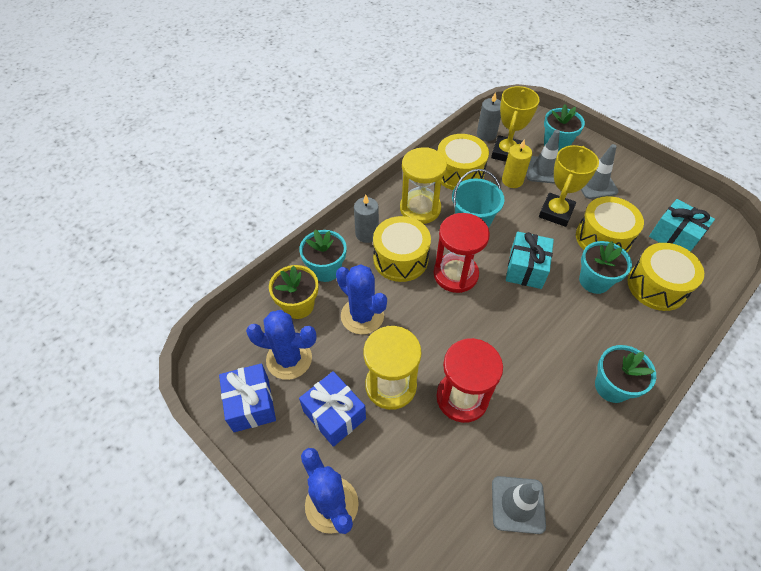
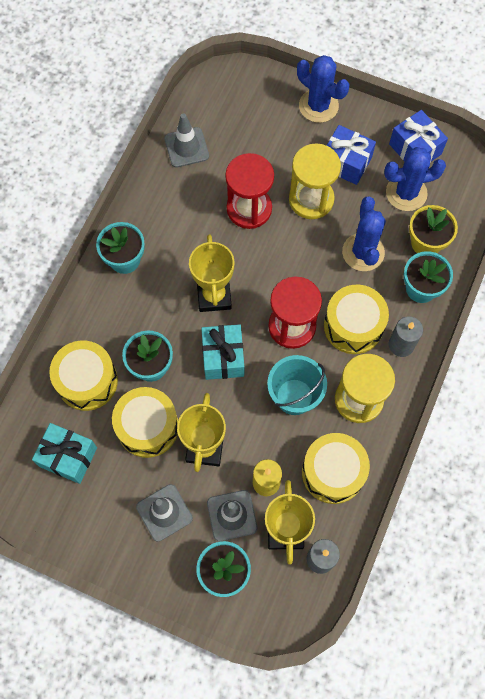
camera: 160 degrees right, 15 degrees up
(362, 316) = (363, 252): blue cactus -> blue cactus turned 60 degrees clockwise
(522, 321) = (214, 296): none -> yellow trophy

